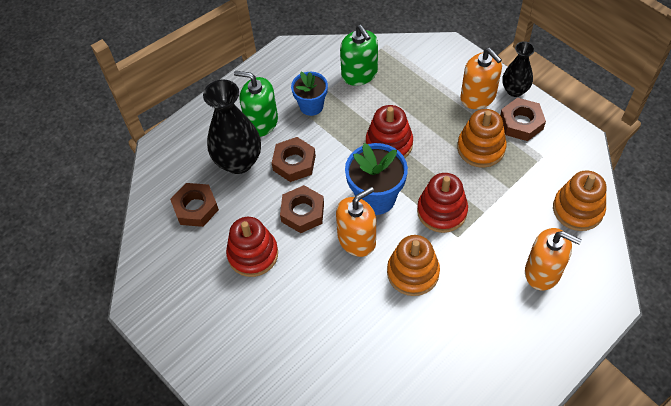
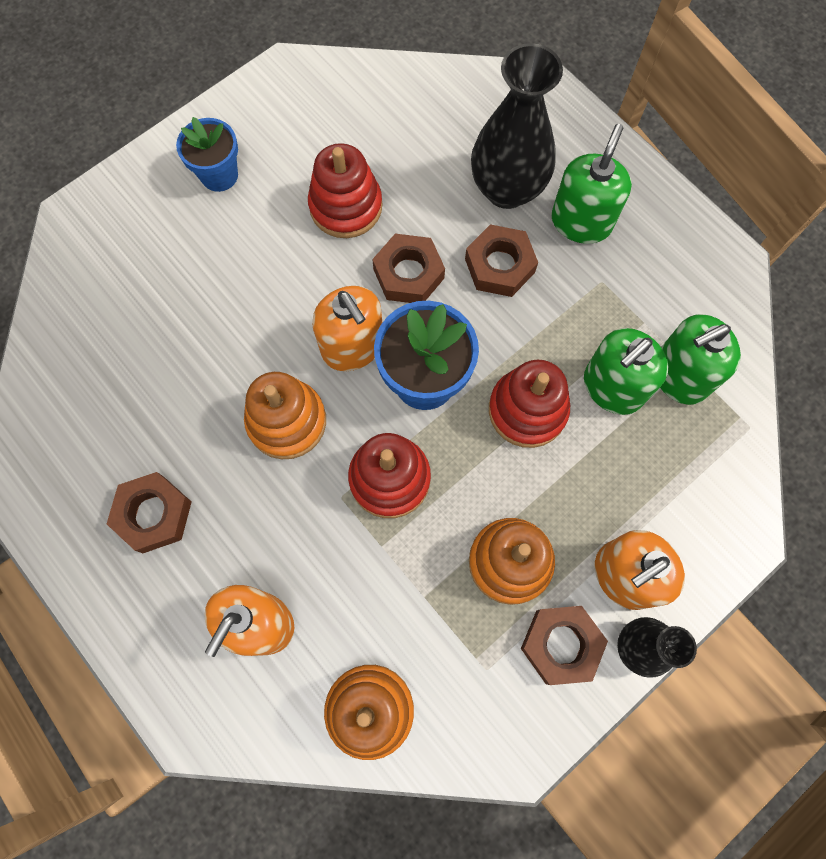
camera: 90 degrees right, 15 degrees up
(196, 208) = (430, 134): brown nut -> brown nut (153, 514)
(311, 106) = (611, 295): blue flower pot -> blue flower pot (219, 175)
(370, 104) = (612, 387): none -> green soap dispenser

